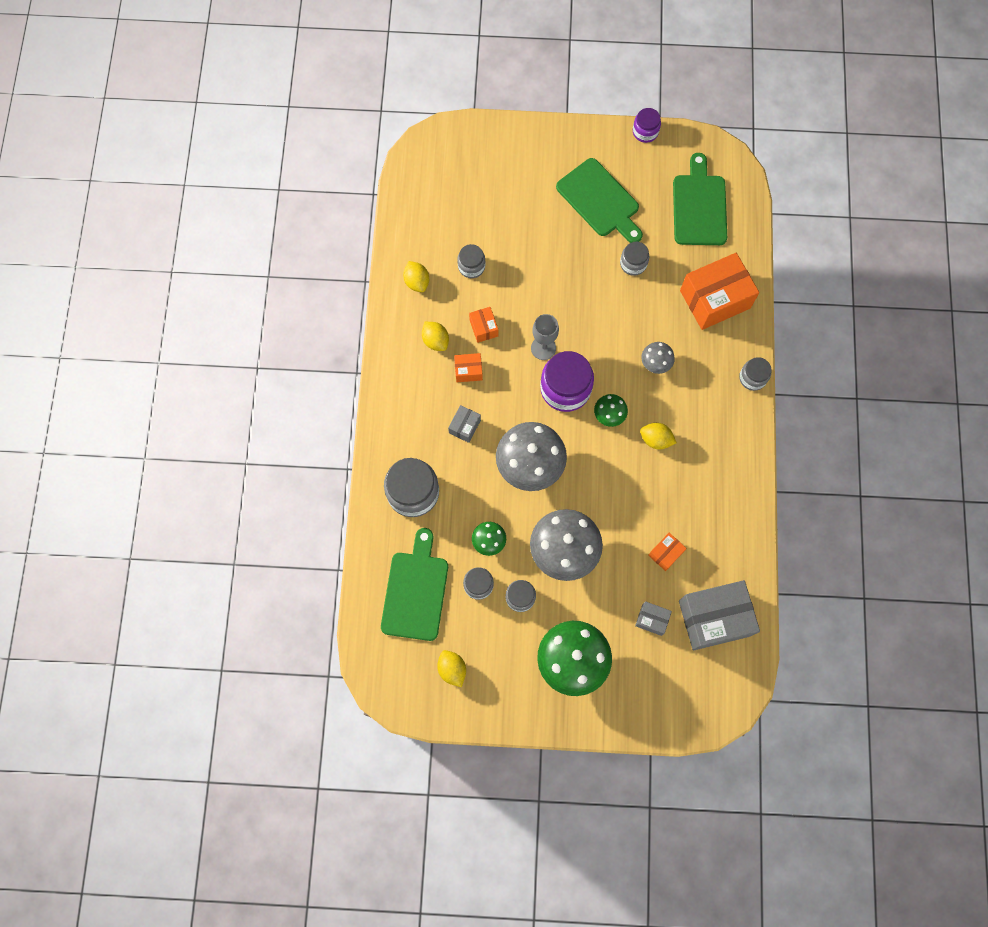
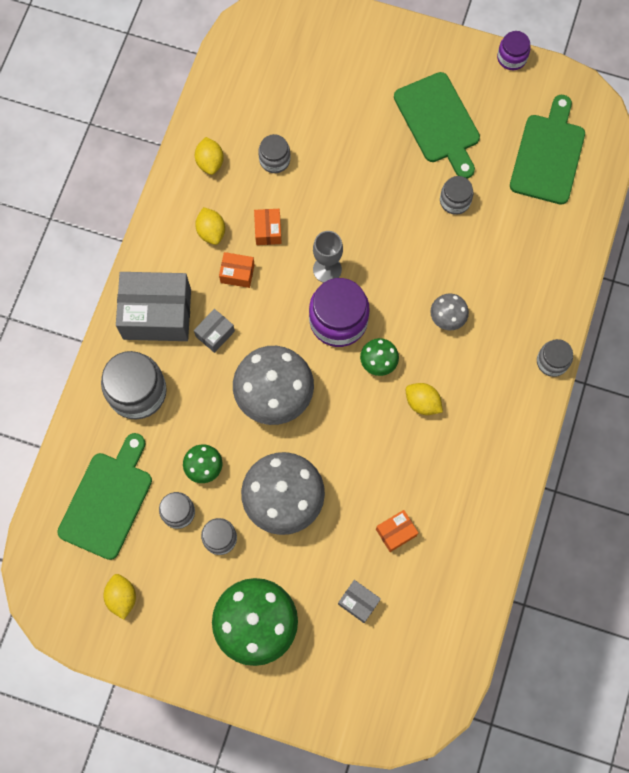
camera: 15 degrees right, 0 degrees up
(714, 618) = (429, 619): grey box -> grey box (157, 314)
(715, 299) = (535, 263): orange box -> none

